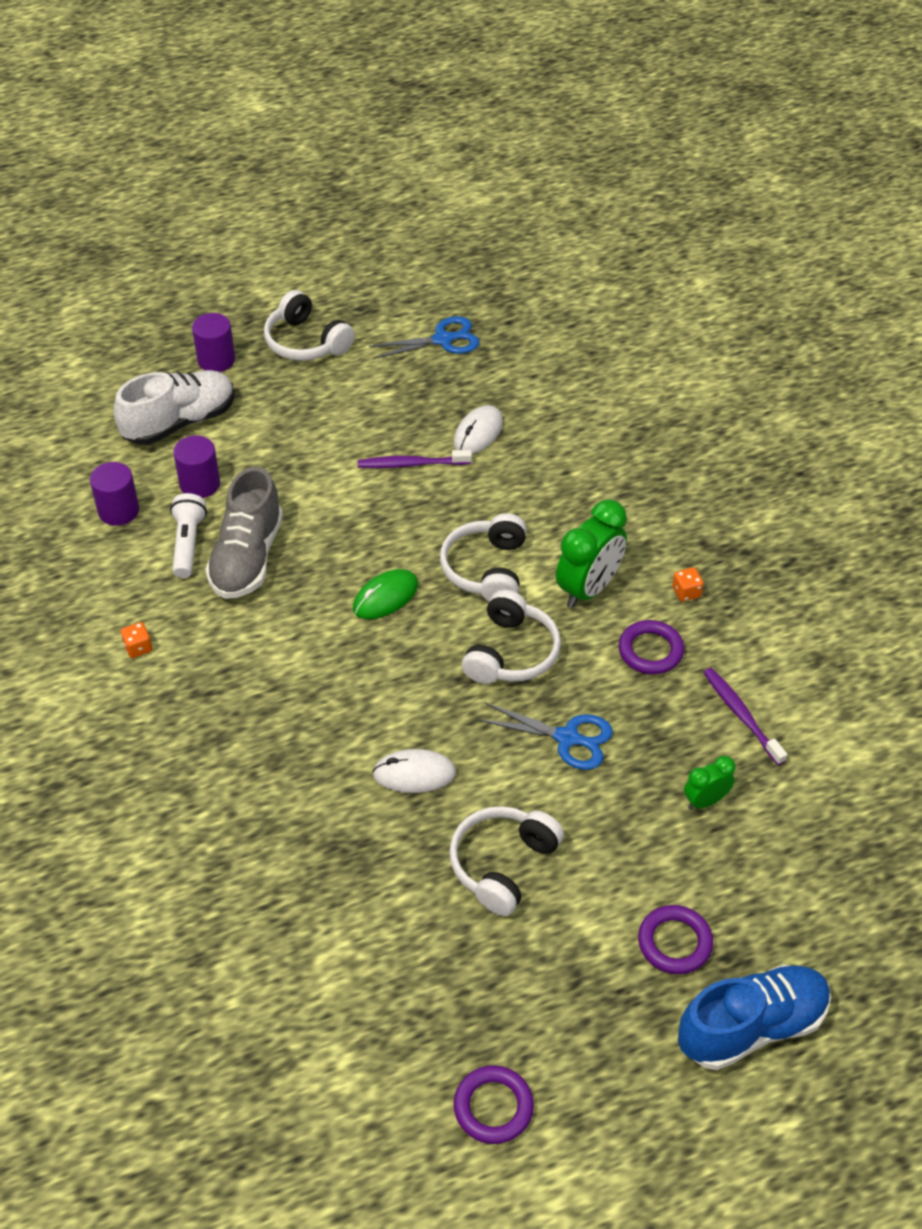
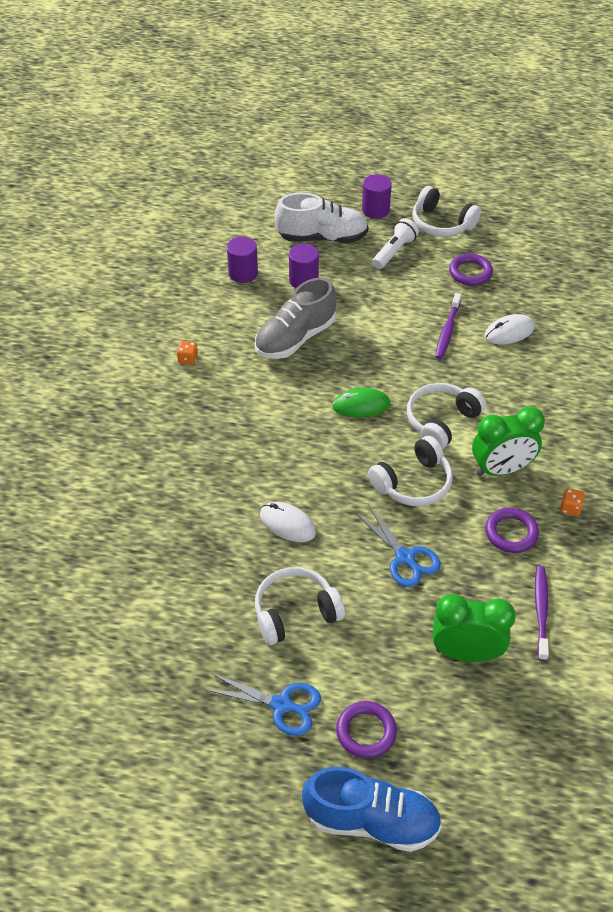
camera: 35 degrees right, 0 degrees up
(188, 543) = (267, 312): white flashlight -> white flashlight (394, 252)
(306, 342) = (441, 223): white headphones -> white headphones turned 45 degrees counterclockwise
(411, 464) = (447, 331): purple toothbrush -> purple toothbrush turned 105 degrees counterclockwise
(442, 340) = (534, 261): blue scissors -> blue scissors (281, 705)
(493, 1107) = (163, 758): purple ring -> purple ring (470, 272)
(705, 801) = (466, 653): green clock -> green clock, size x1.82

